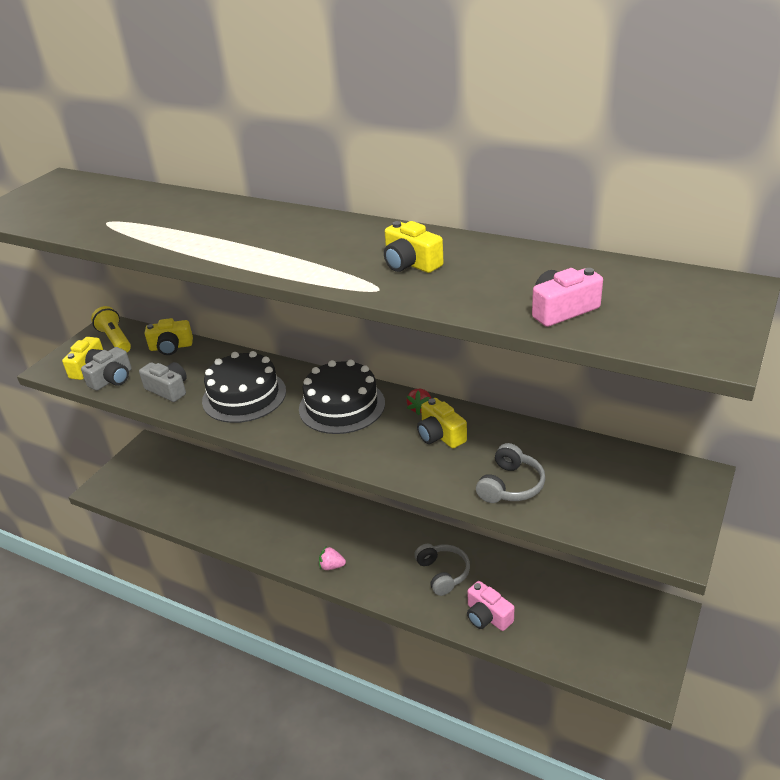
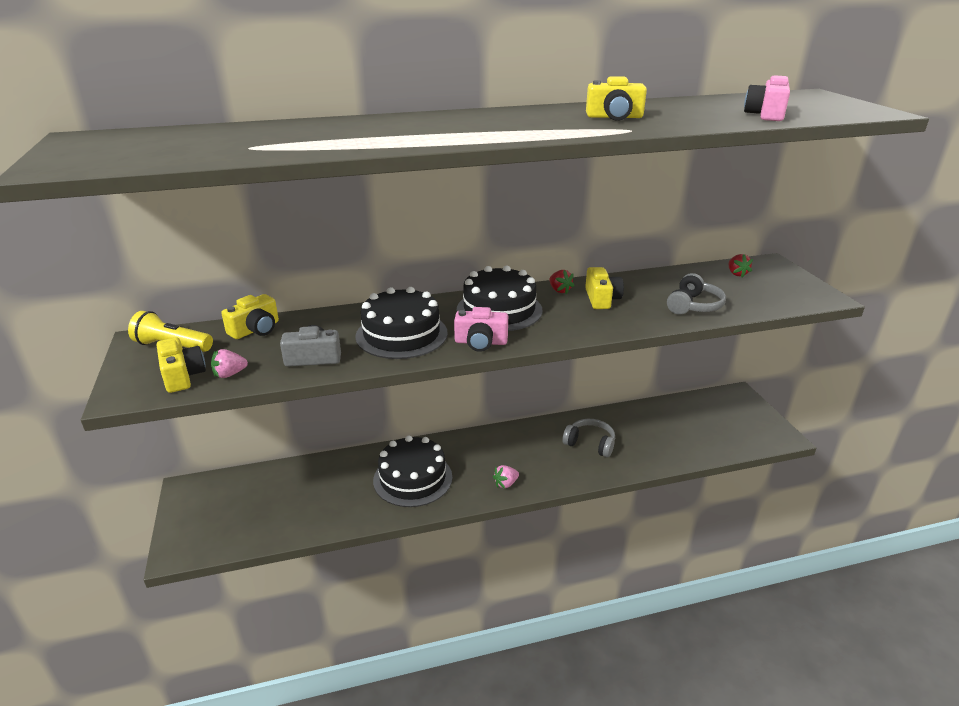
camera: 45 degrees left, 5 degrees down
(112, 379) = (229, 374): grey camera -> pink strawberry
(276, 520) = (412, 478): none -> black cake
(440, 435) = (601, 299): yellow camera -> yellow camera turned 105 degrees counterclockwise
(487, 616) = (652, 452): pink camera -> pink camera (481, 342)
(510, 485) = (693, 306): grey headphones -> grey headphones turned 45 degrees clockwise
(627, 471) = (736, 274): none -> red strawberry

